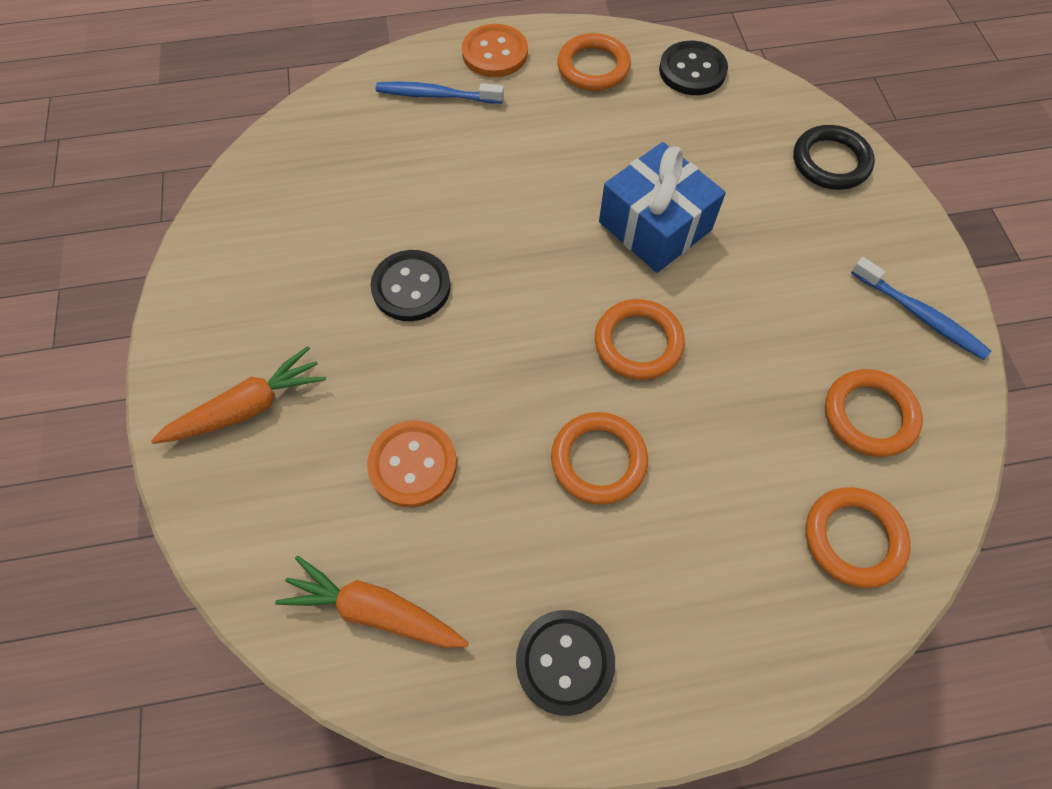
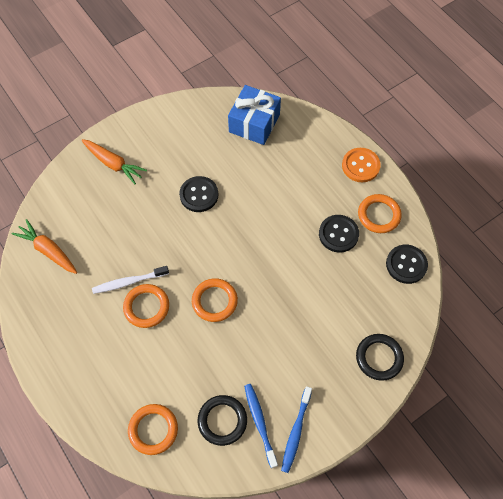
camera: 65 degrees right, 0 degrees up
(375, 611) = (48, 251): orange carrot -> orange carrot turned 45 degrees counterclockwise
(413, 464) = (114, 235): orange button -> none
(436, 95) = (316, 153): blue toothbrush -> blue toothbrush (259, 423)
(530, 473) = (129, 282): none -> white toothbrush
(565, 662) = (53, 328): black button -> black button (338, 234)
(655, 226) = (287, 284): blue gift -> blue gift (254, 123)
(869, 415) = (222, 420): orange ring -> black ring

